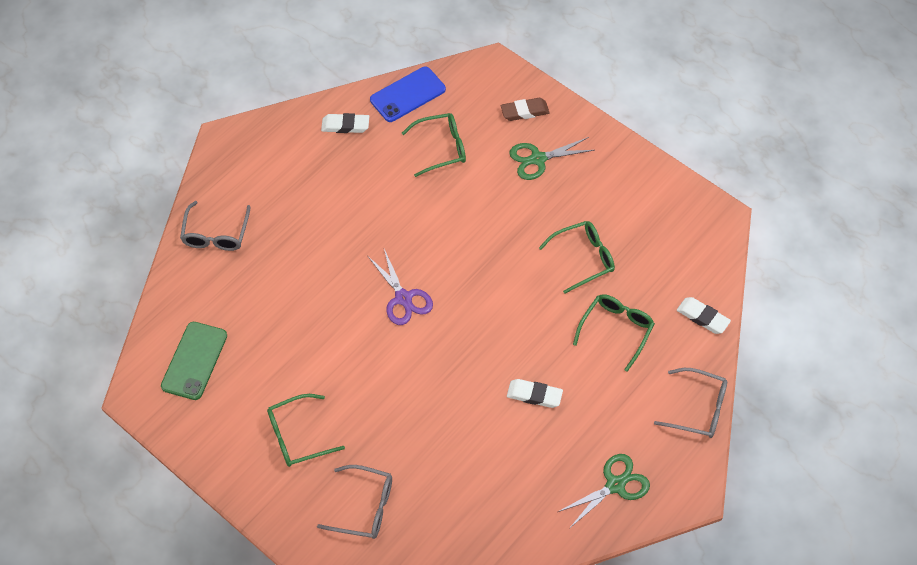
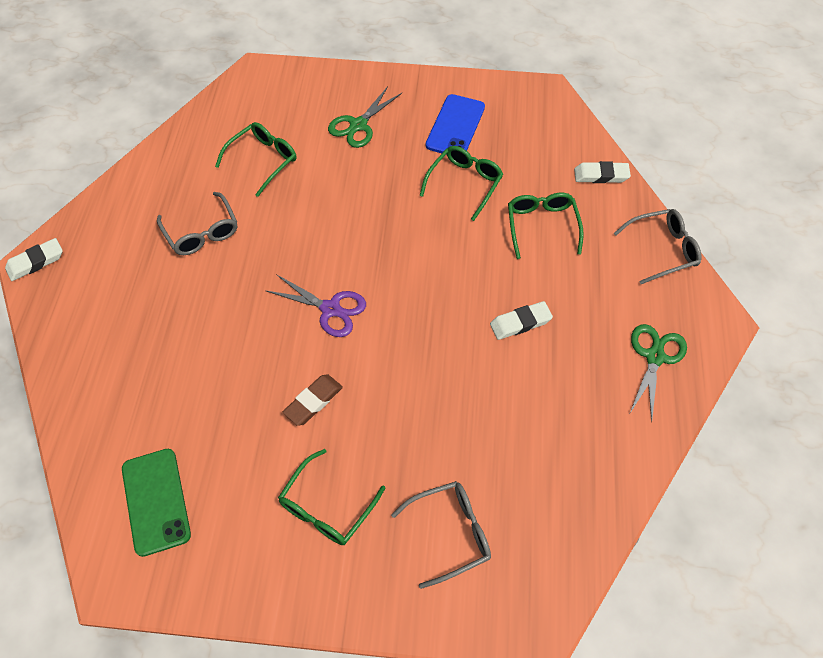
camera: 35 degrees left, 0 degrees up
(216, 234) = (89, 359): grey glasses -> grey glasses (202, 232)
(345, 126) = (154, 188): white eraser -> white eraser (36, 262)
(408, 95) = (196, 132): blue phone -> blue phone (455, 126)
(524, 111) = (315, 94): brown eraser -> brown eraser (313, 401)

